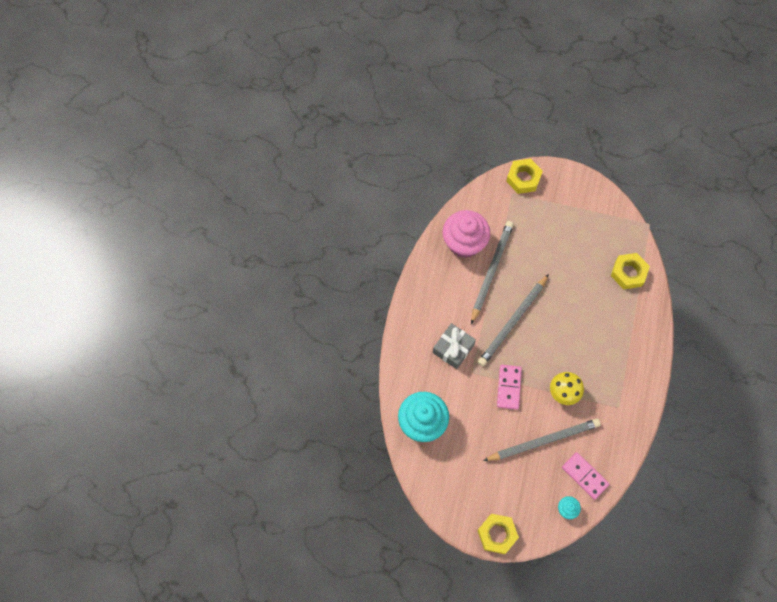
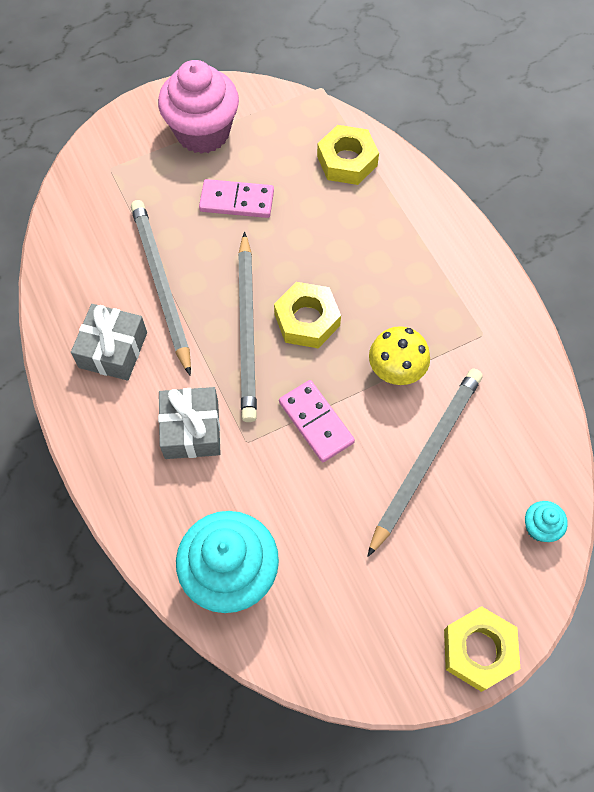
camera: 40 degrees left, 5 degrees down
(447, 286) = (113, 350): none -> grey gift
(464, 243) = (92, 275): pink cupcake -> pink cupcake (203, 132)
(523, 178) = (110, 140): yellow nut -> yellow nut (307, 320)
(584, 476) = (522, 461): pink domino -> pink domino (237, 201)

